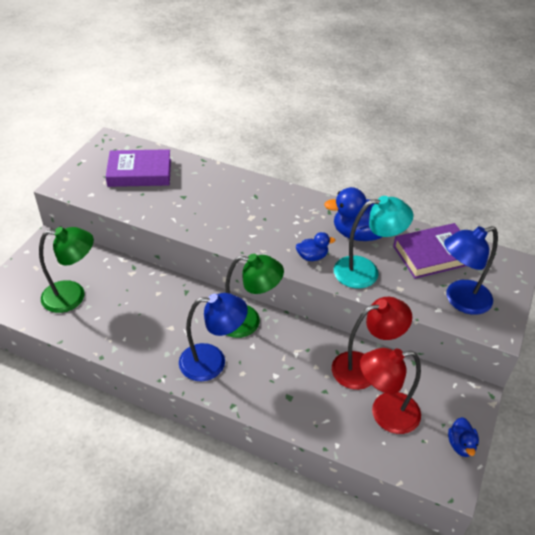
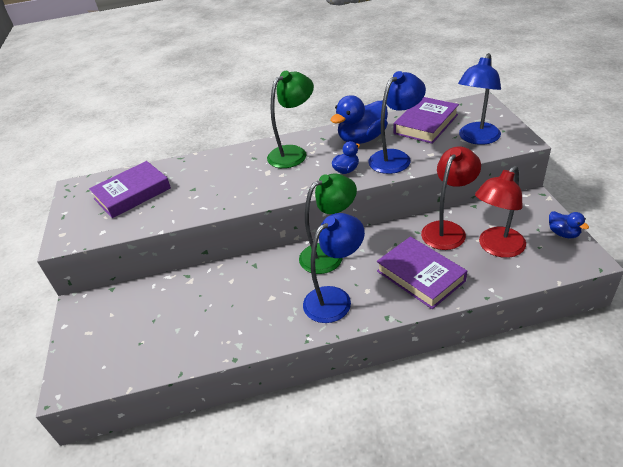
camera: 30 degrees left, 5 degrees down
(73, 296) = (153, 331): green lamp -> green lamp (293, 153)
(295, 391) = (420, 276): none -> purple book
(366, 271) = (395, 157): turquoise lamp -> blue lamp

